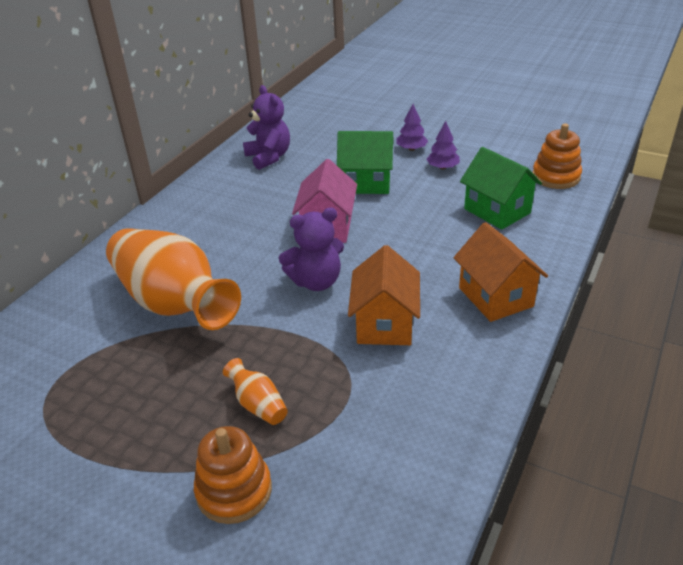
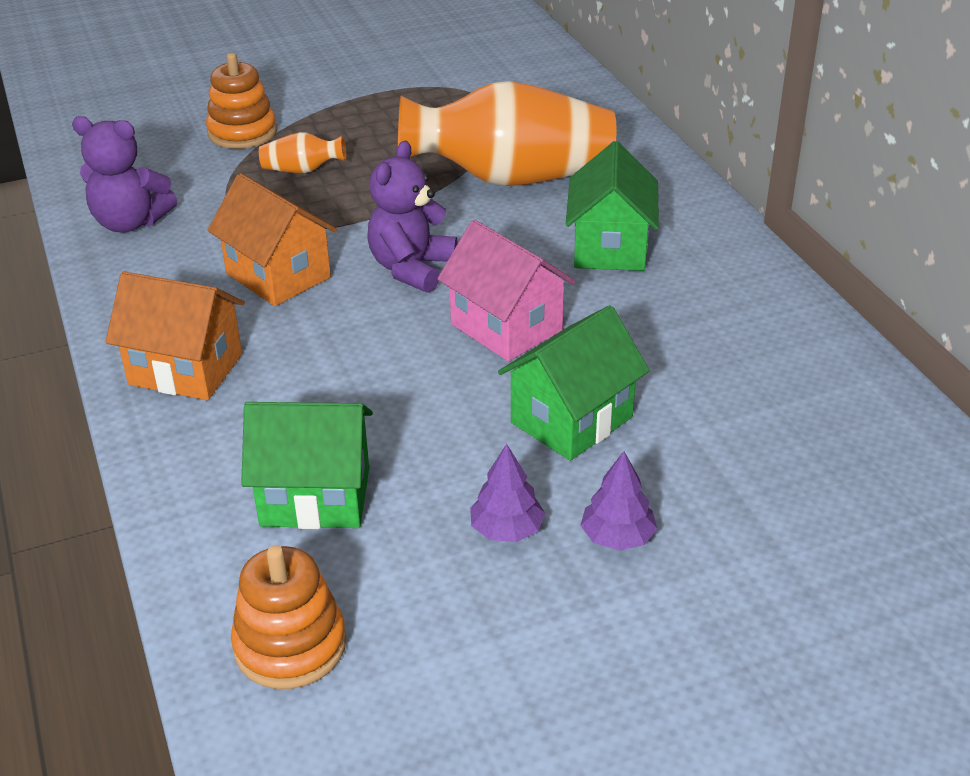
camera: 130 degrees right, 0 degrees up
(219, 233) = (610, 248): none -> green house
(269, 157) = (781, 369): purple teddy bear -> purple teddy bear (130, 223)

